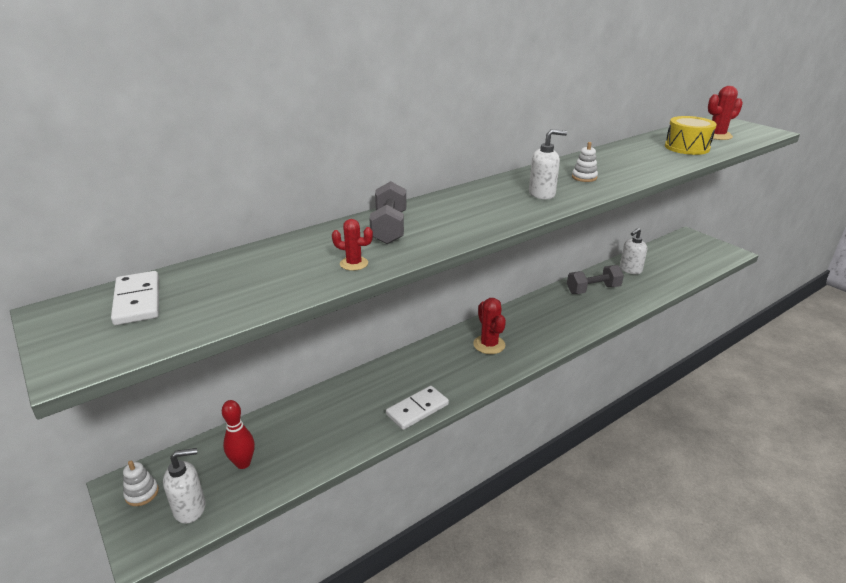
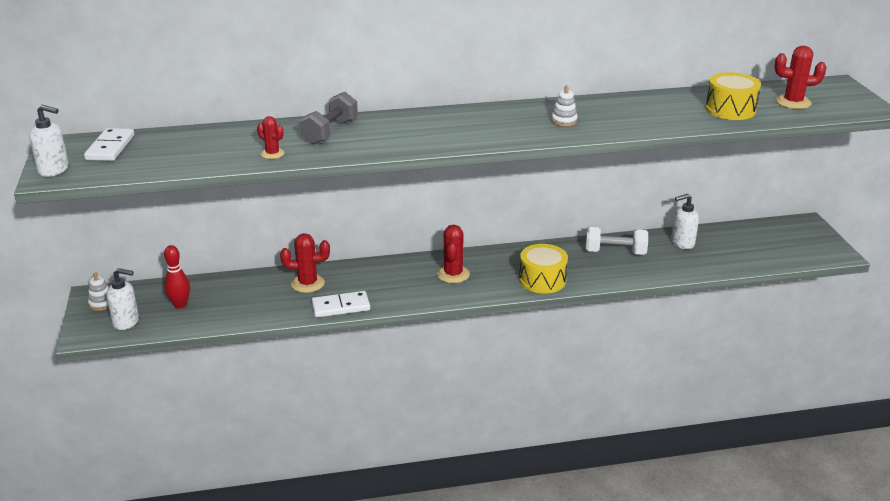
camera: 25 degrees right, 0 degrees up
(364, 394) = (308, 283): none -> red cactus
(542, 194) = (499, 129): white soap dispenser -> white soap dispenser (54, 170)
(565, 329) = (542, 280): none -> yellow drum
(593, 289) = (615, 252): grey dumbbell -> white dumbbell

